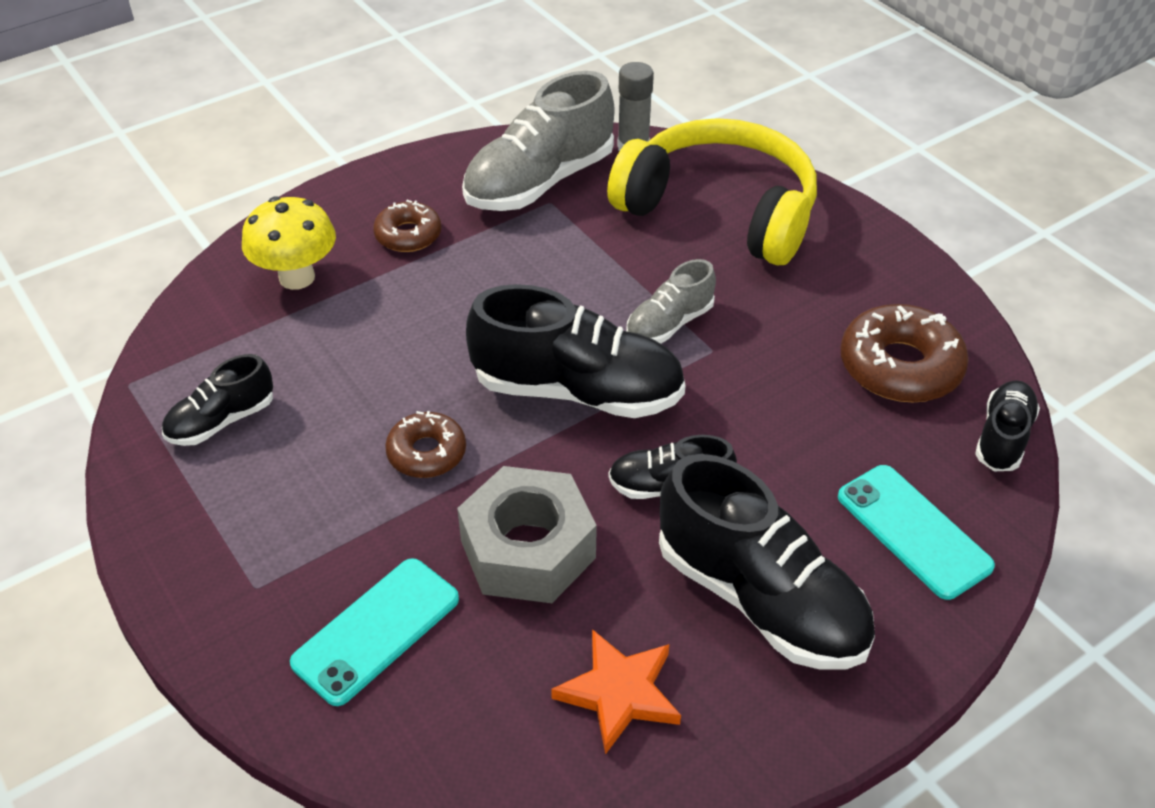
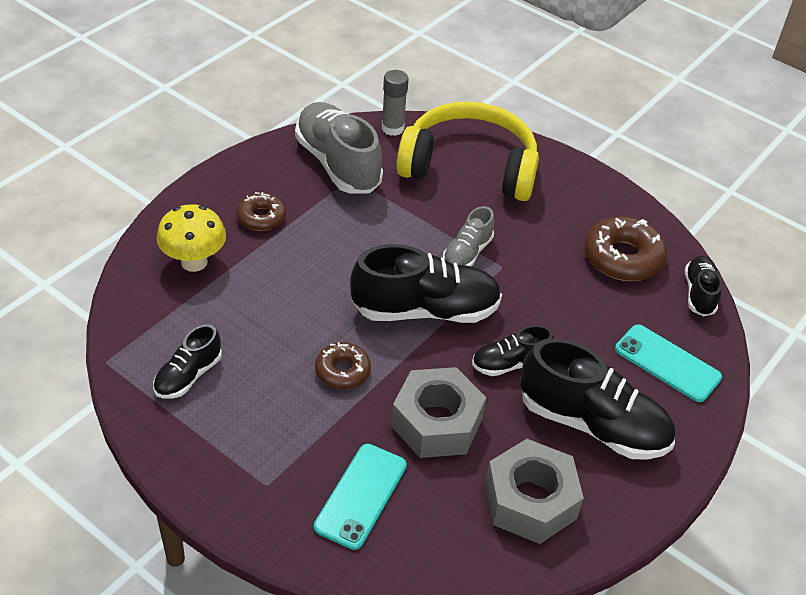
camera: 20 degrees left, 0 degrees up
(539, 182) = (338, 164): grey shoe -> grey shoe turned 120 degrees clockwise
(619, 693) = (530, 501): orange star -> grey nut

